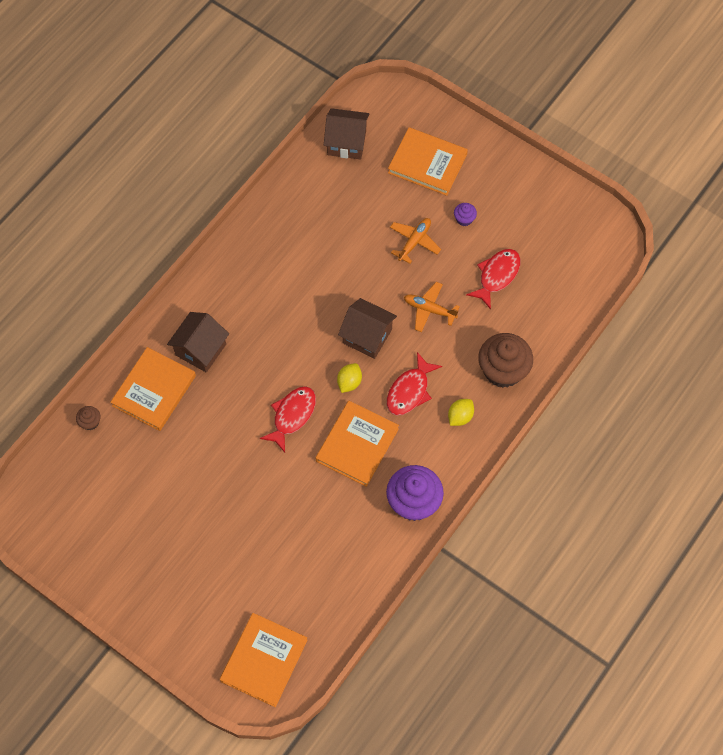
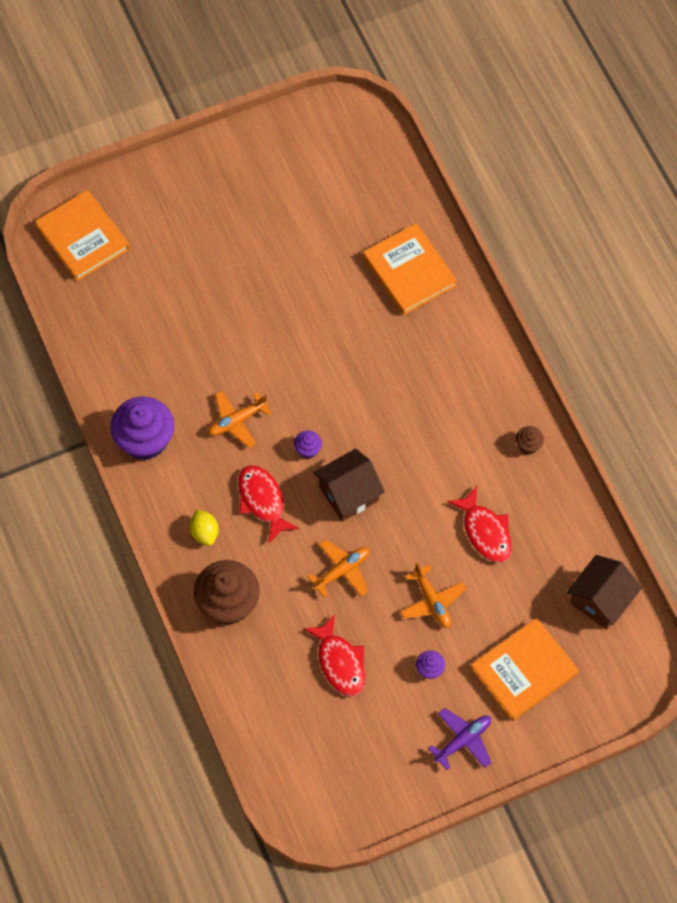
camera: 120 degrees right, 0 degrees up
(90, 422) = (409, 203): brown cupcake -> brown cupcake (528, 445)
(200, 349) = (429, 333): brown house -> none
(292, 416) = (304, 379): red fish -> red fish (485, 531)
(349, 382) = (308, 449): yellow lemon -> purple cupcake
(357, 445) = (237, 421): orange book -> orange plane
(500, 176) = (463, 740): none -> purple plane

